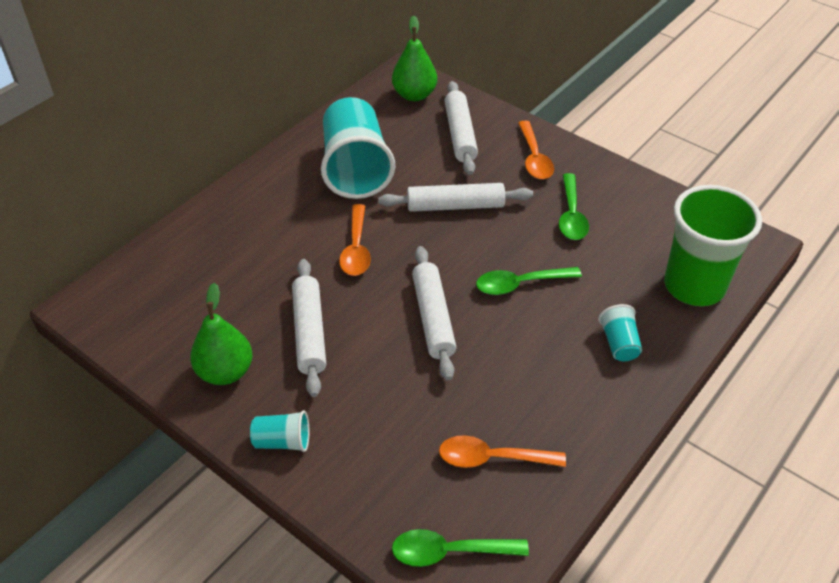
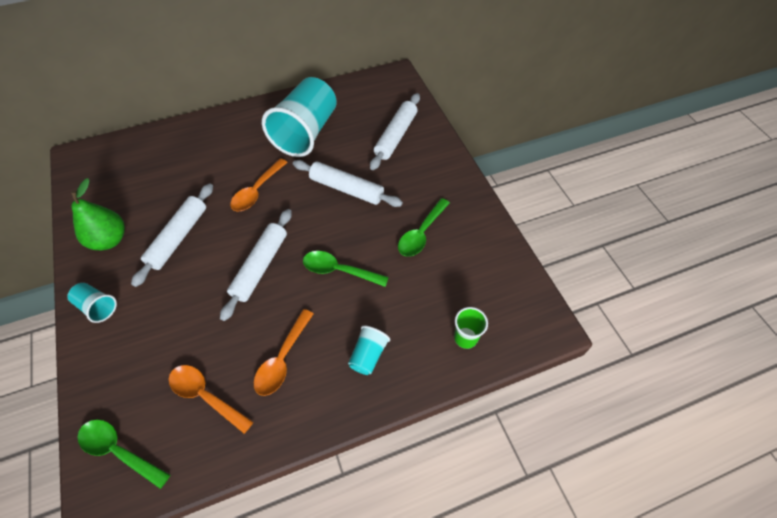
camera: 30 degrees right, 10 degrees up
(414, 95) = (390, 94): green pear -> none
(534, 158) = (432, 176): orange spoon -> orange spoon (282, 359)
(694, 286) = (465, 338): green cup -> green cup, size x0.45

